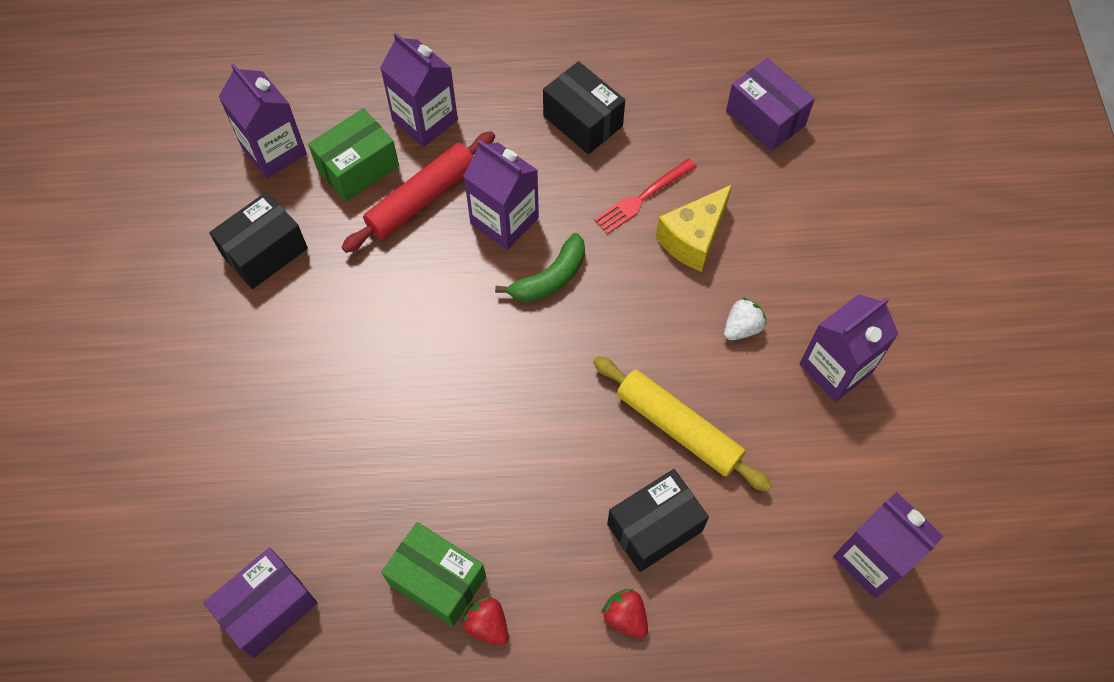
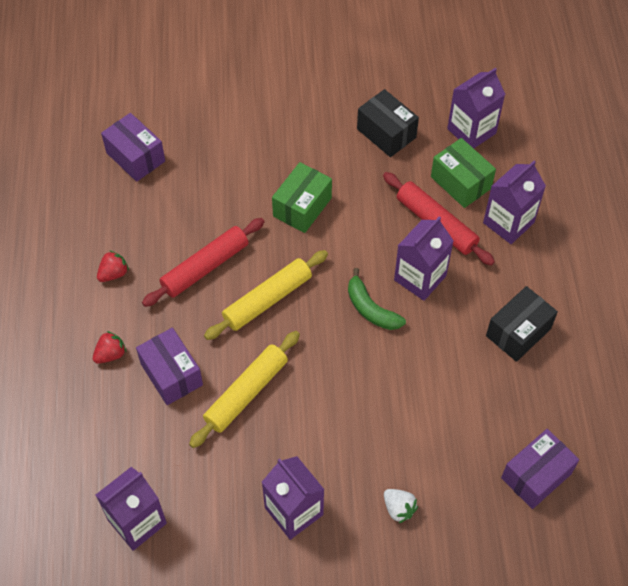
camera: 90 degrees right, 5 degrees down
(437, 580) = (145, 245): green box -> green box (302, 207)
(480, 490) = (205, 267): none -> red rolling pin
(535, 404) = (267, 300): none -> yellow rolling pin
(642, 198) = (446, 374): red fork -> none
(654, 527) = (171, 374): black box -> purple box
(693, 238) = (410, 411): yellow cheese -> none
(742, 328) = (329, 442): white strawberry -> white strawberry (399, 508)

